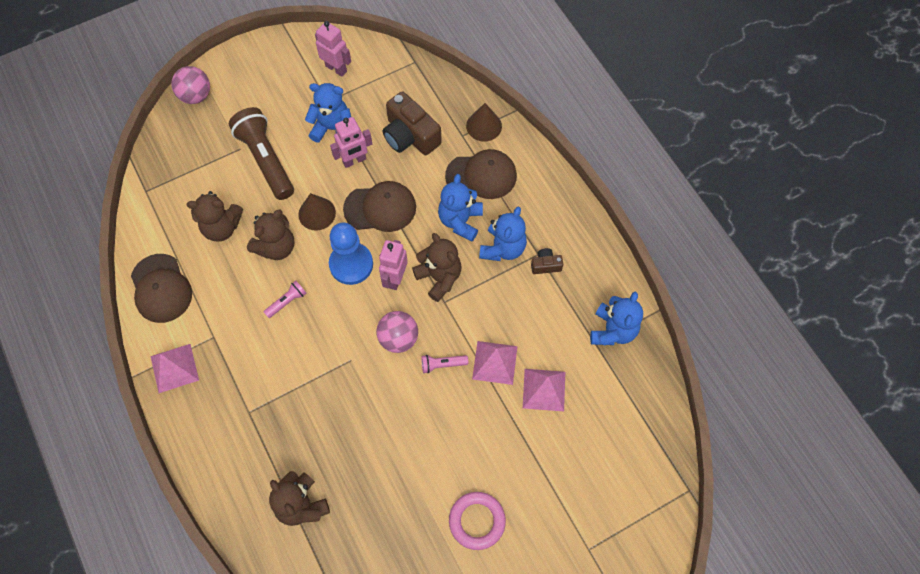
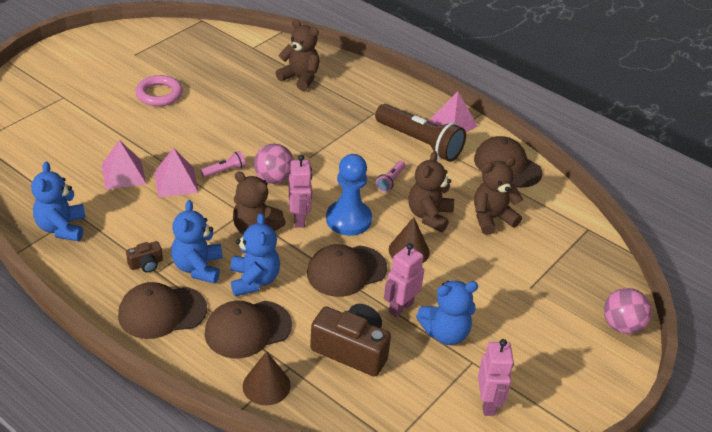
camera: 155 degrees right, 25 degrees down
(266, 160) = (495, 284): brown flashlight -> brown flashlight (420, 143)
(336, 68) = (488, 403): pink robot -> pink robot turned 105 degrees counterclockwise
(543, 211) = (162, 312): none -> brown cap

